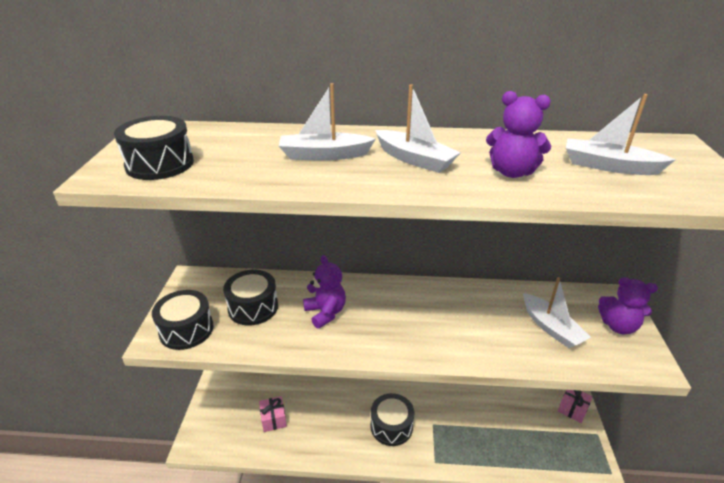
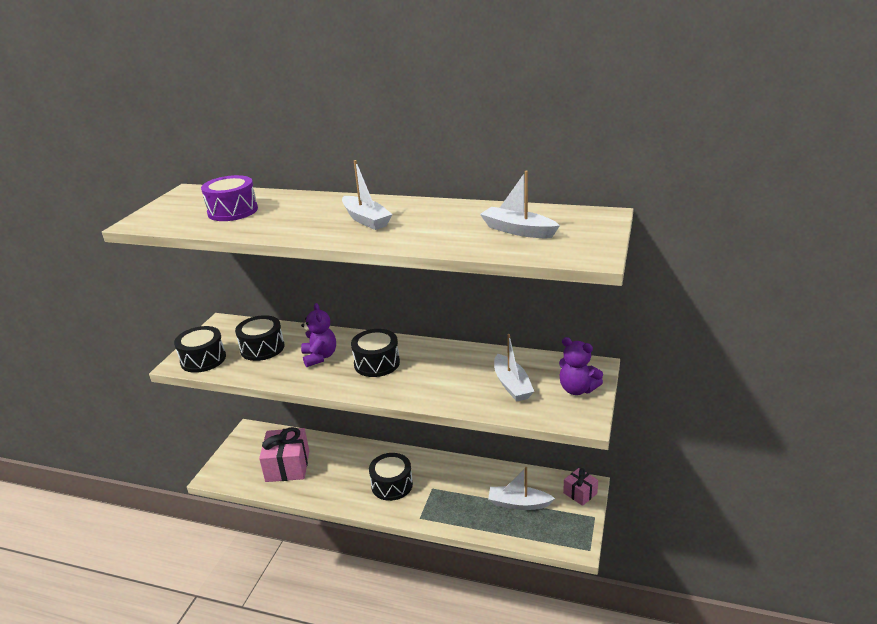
camera: 15 degrees right, 5 degrees down
(160, 164) = (179, 216): black drum -> black drum (377, 363)
(231, 154) = (233, 211): none -> purple drum
(273, 419) = (287, 466): pink gift -> pink gift, size x1.80
(324, 155) = (300, 214): white boat -> white boat (518, 503)
(512, 172) = (432, 232): purple teddy bear -> none

